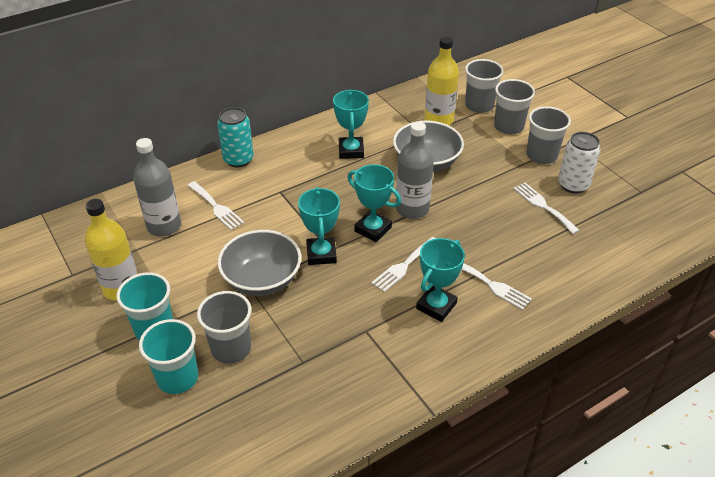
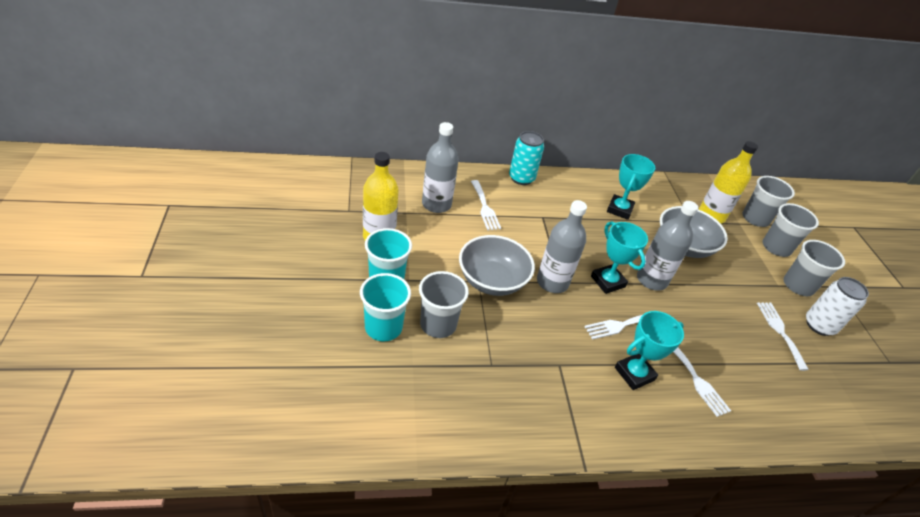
camera: 20 degrees right, 0 degrees up
(321, 254) = (552, 282): turquoise trophy -> grey bottle

